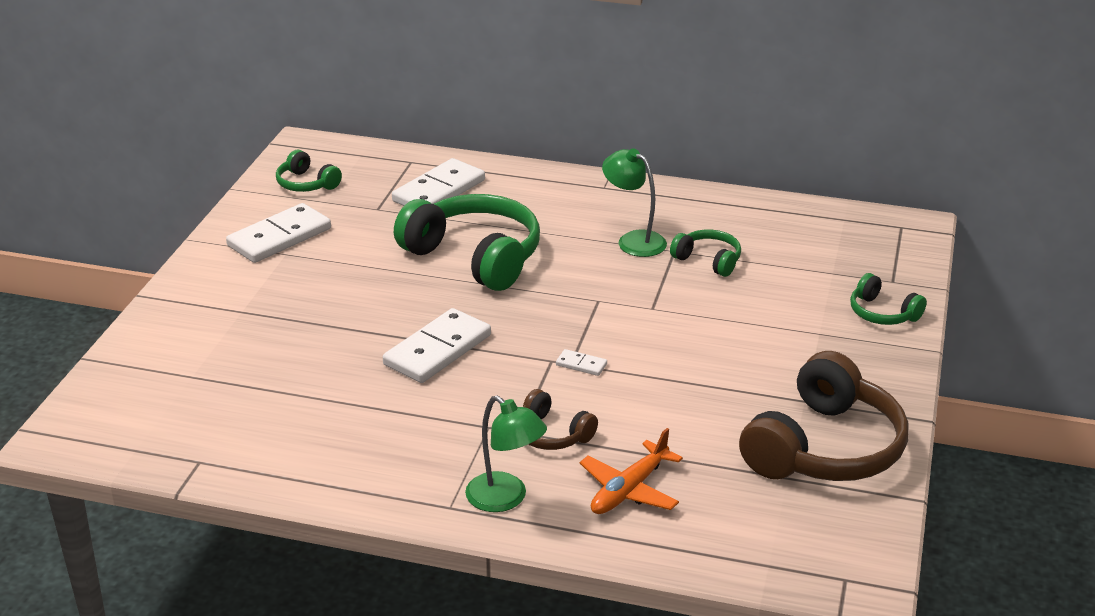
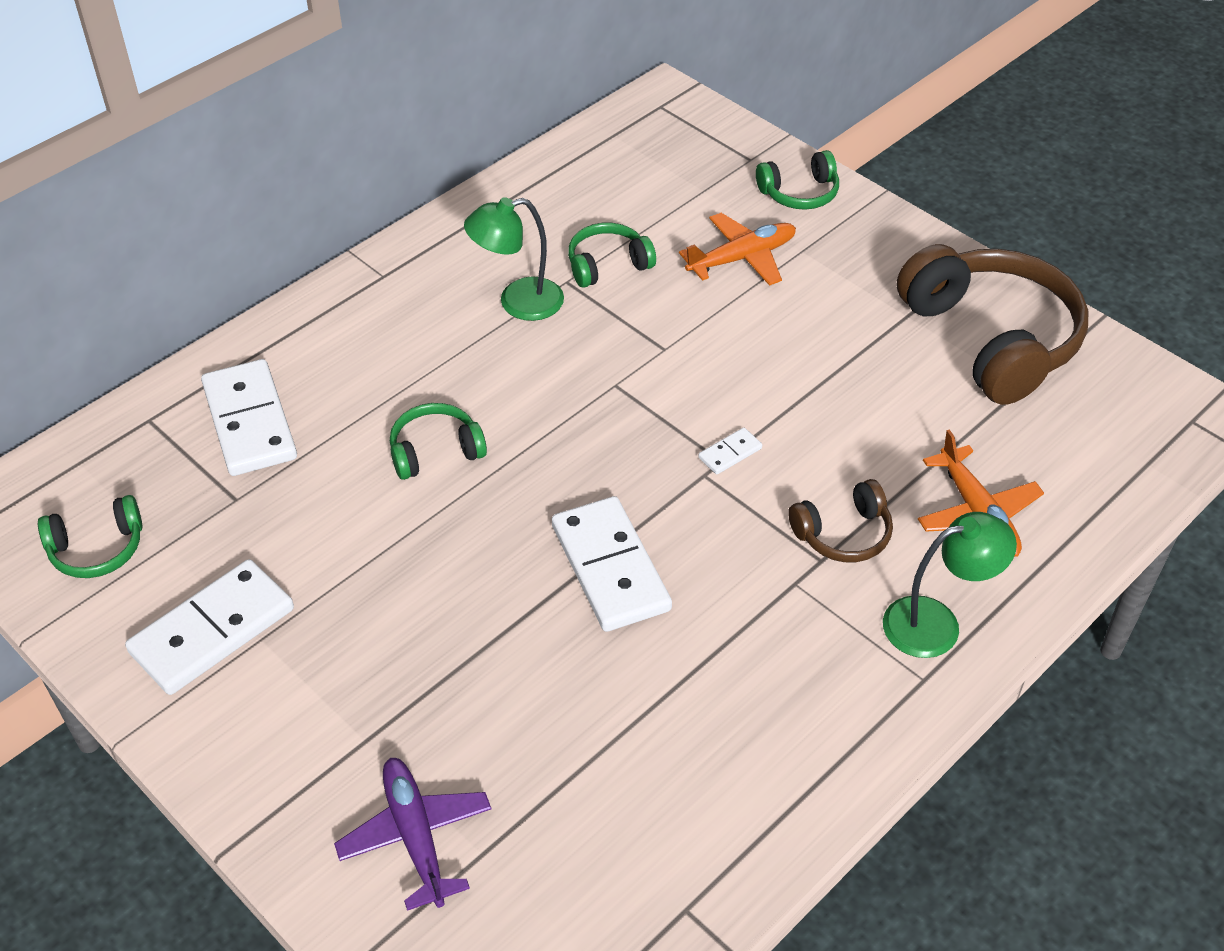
camera: 60 degrees left, 15 degrees up
(188, 350) = (415, 837): none -> purple plane
(279, 237) = (212, 630): white domino -> white domino turned 60 degrees clockwise
(475, 257) = (435, 451): green headphones -> green headphones, size x0.49
(779, 310) = (741, 258): none -> orange plane

